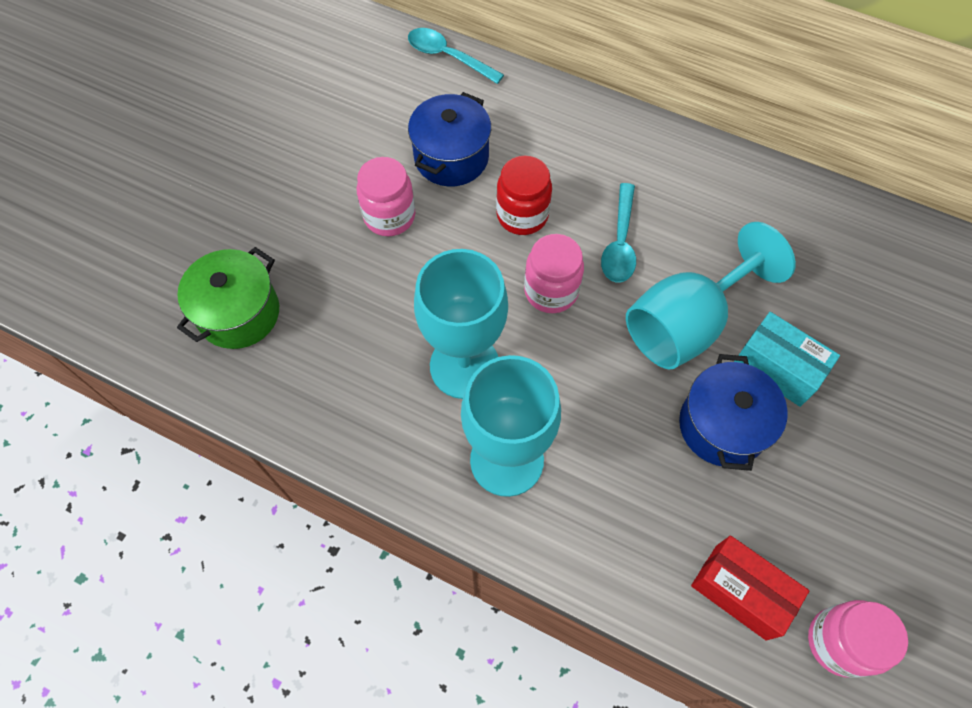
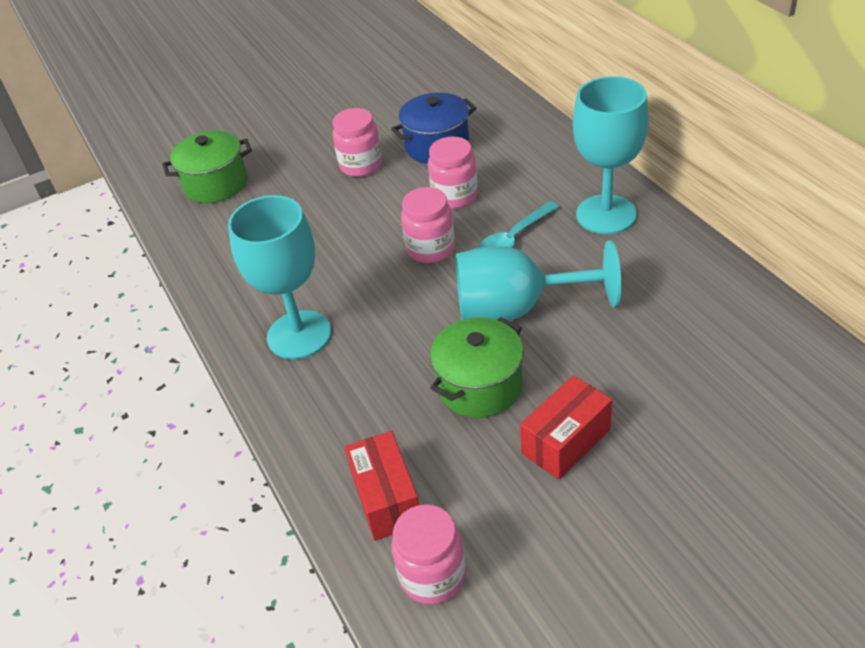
camera: 40 degrees right, 20 degrees down
(448, 57) = (493, 88): turquoise spoon -> none
(464, 366) = (326, 268): turquoise goblet -> turquoise goblet (606, 214)
(522, 215) = (455, 196): red jar -> pink jar
(722, 426) = (479, 386): blue pot -> green pot
(777, 368) = (564, 369): turquoise box -> none
(835, 443) = (566, 441): none -> red box

